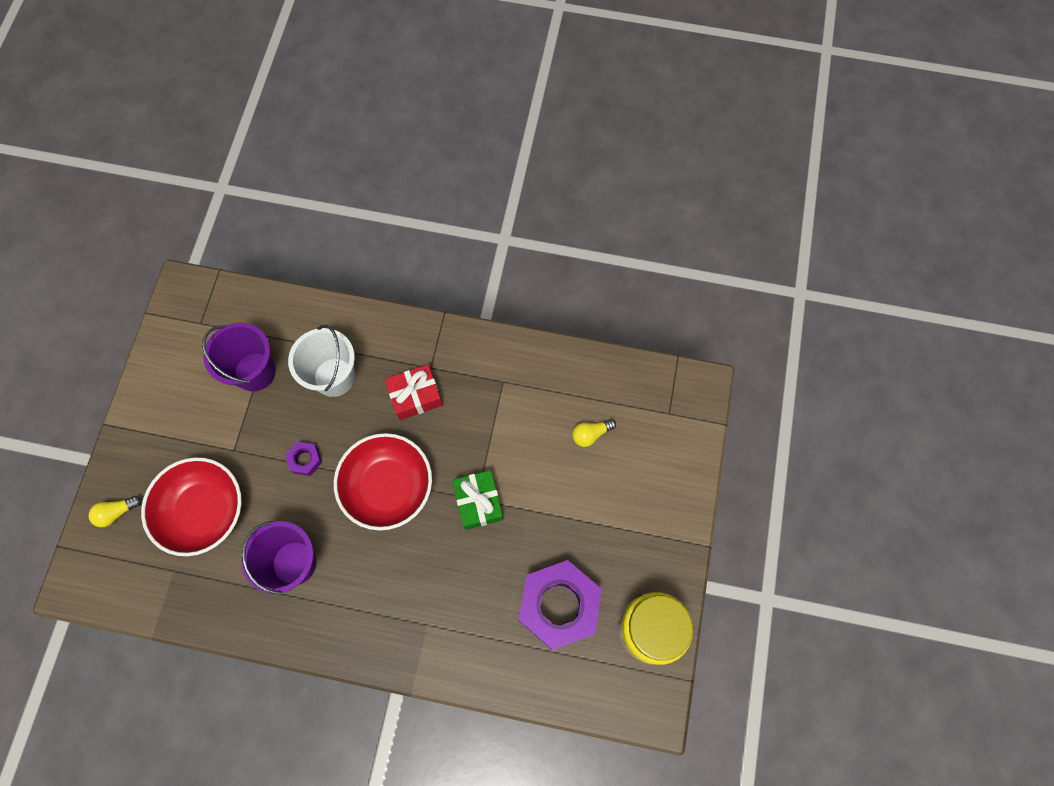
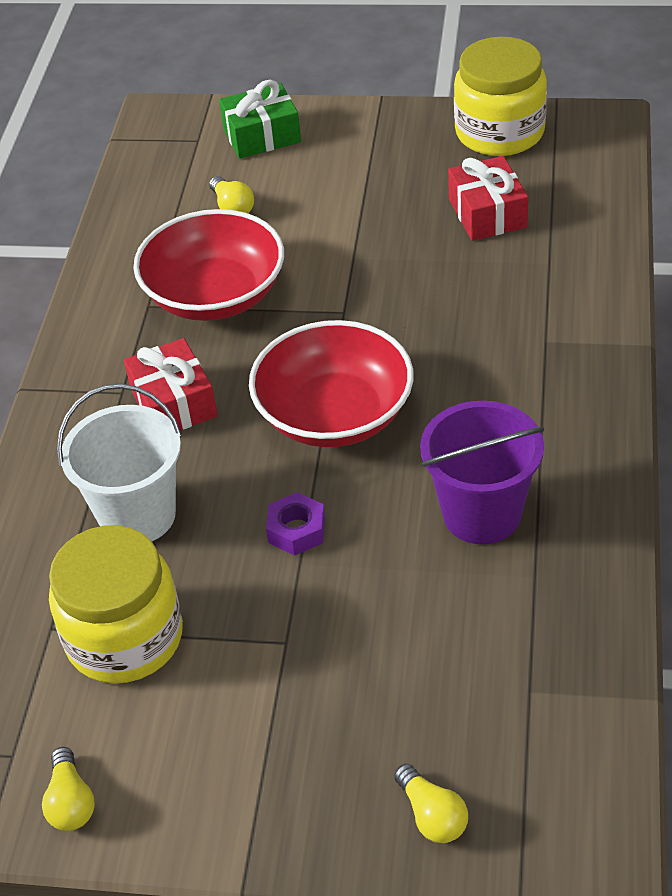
camera: 90 degrees left, 25 degrees down
(168, 349) = (71, 802): none -> yellow light bulb
(204, 511) = (409, 665): red bowl -> red bowl (215, 295)
(255, 372) = (125, 638): purple bucket -> yellow jar
(478, 502) = (348, 308): green gift -> green gift (262, 135)
(559, 605) = (487, 213): purple nut -> red gift

